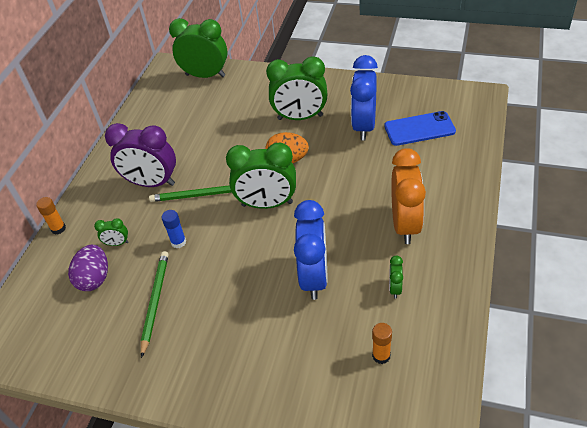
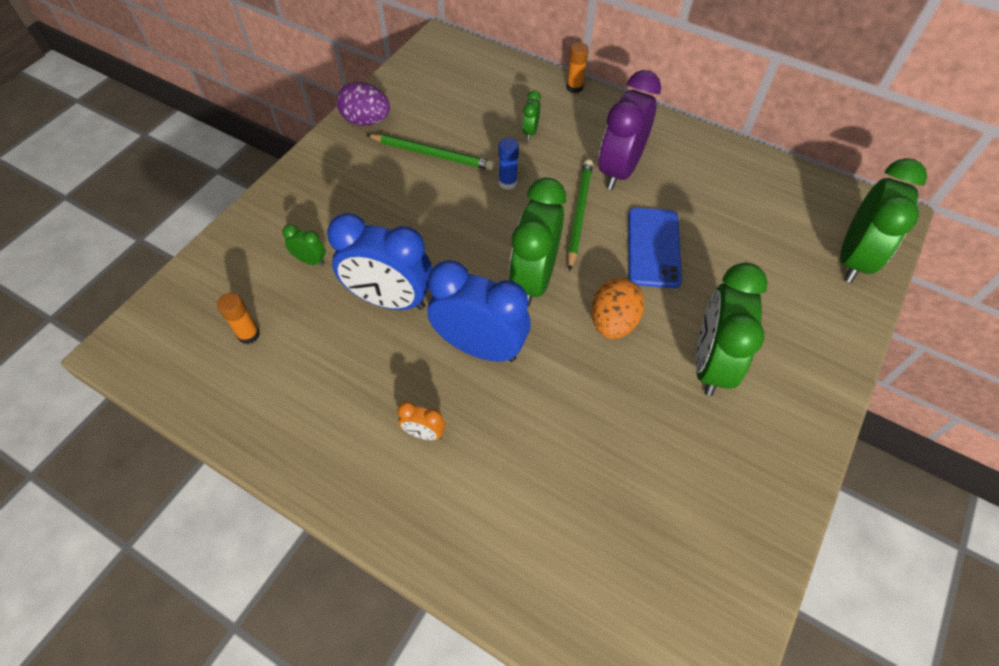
camera: 100 degrees right, 10 degrees up
(94, 278) = (488, 111): purple egg -> purple egg (366, 121)
(364, 126) = (662, 451): blue clock -> blue clock (480, 347)
(395, 288) = (327, 381): green clock -> green clock (310, 260)
(405, 224) = (424, 433): orange clock -> orange clock, size x0.44
(419, 129) = (628, 541): blue phone -> blue phone (653, 247)

